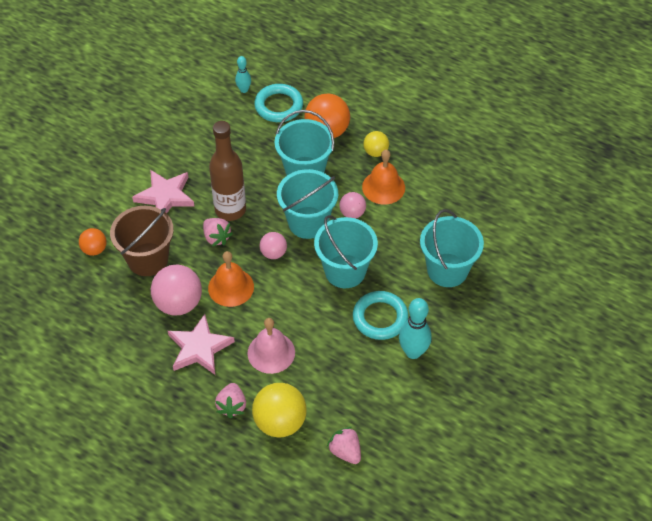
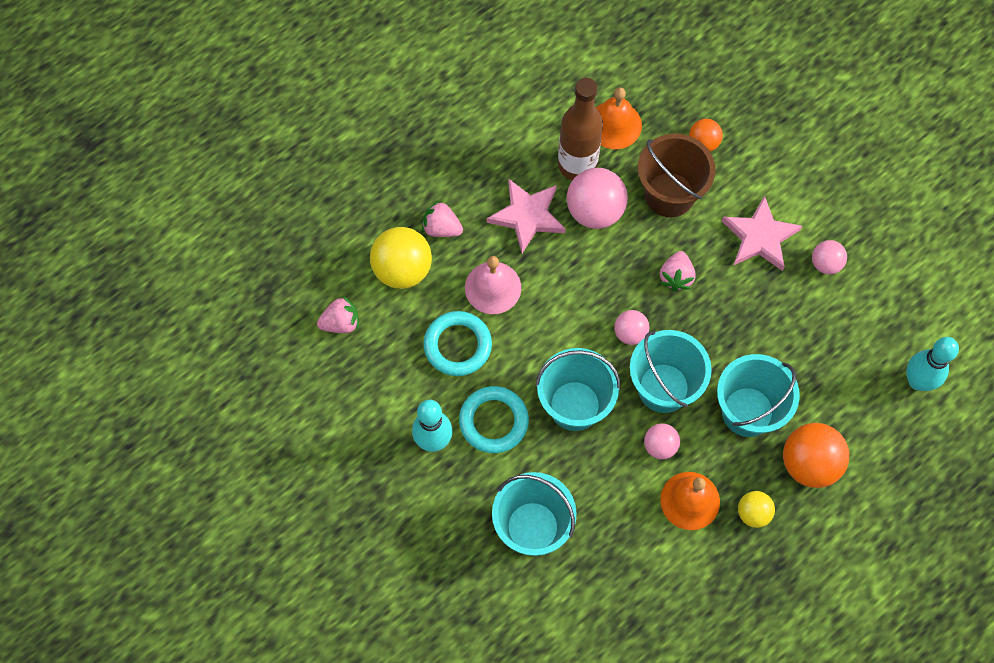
camera: 110 degrees right, 15 degrees up
(173, 154) = (825, 263): none -> pink ball
(216, 237) = (676, 277): pink strawberry -> pink strawberry turned 60 degrees counterclockwise
(230, 210) = (714, 304): brown bottle -> brown bottle (577, 164)
(231, 287) = (597, 272): orange bell -> orange bell (614, 125)
(244, 90) = (917, 381): turquoise bowling pin -> turquoise bowling pin, size x1.72
(279, 106) = (874, 416): turquoise ring -> turquoise ring (457, 345)

